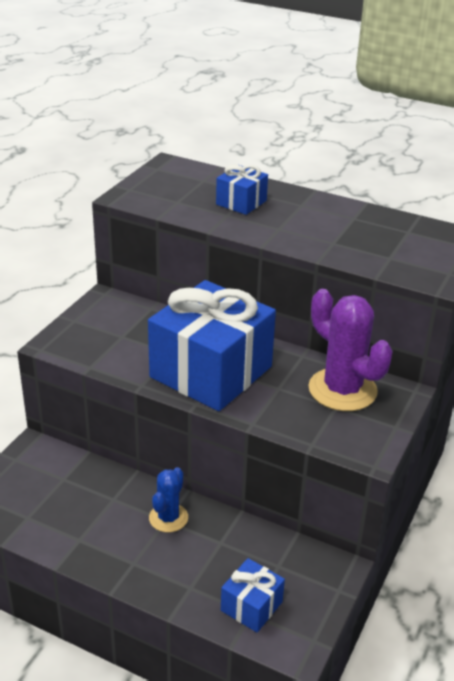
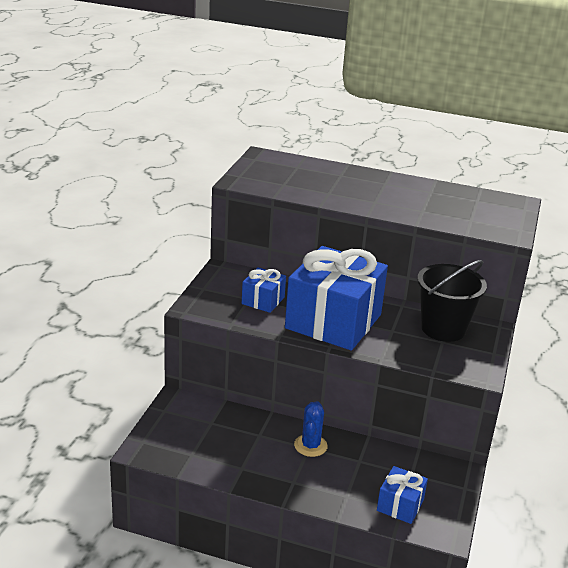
camera: 10 degrees left, 5 degrees down
(241, 202) = (336, 183): blue gift -> blue gift (263, 300)
(342, 390) = (443, 329): purple cactus -> black bucket

